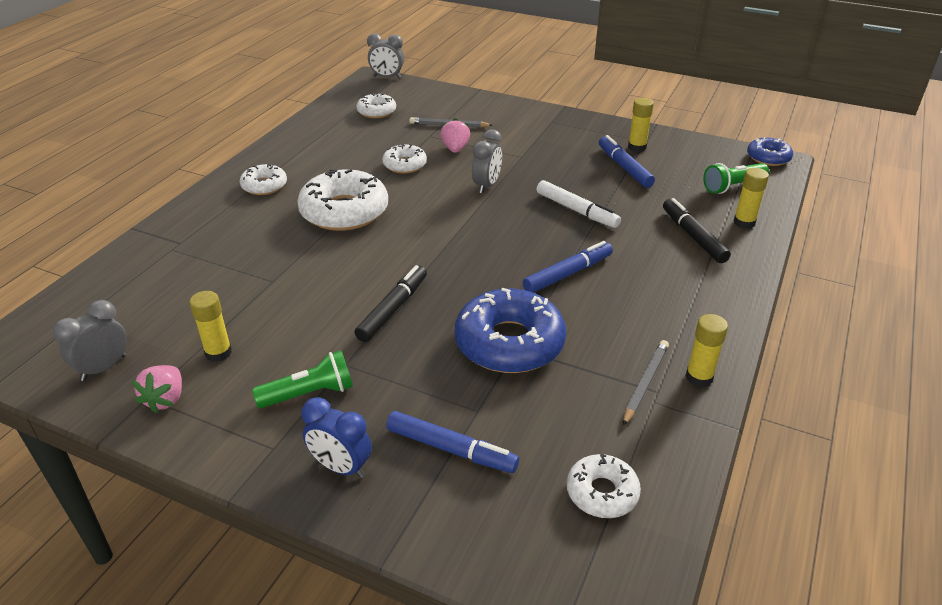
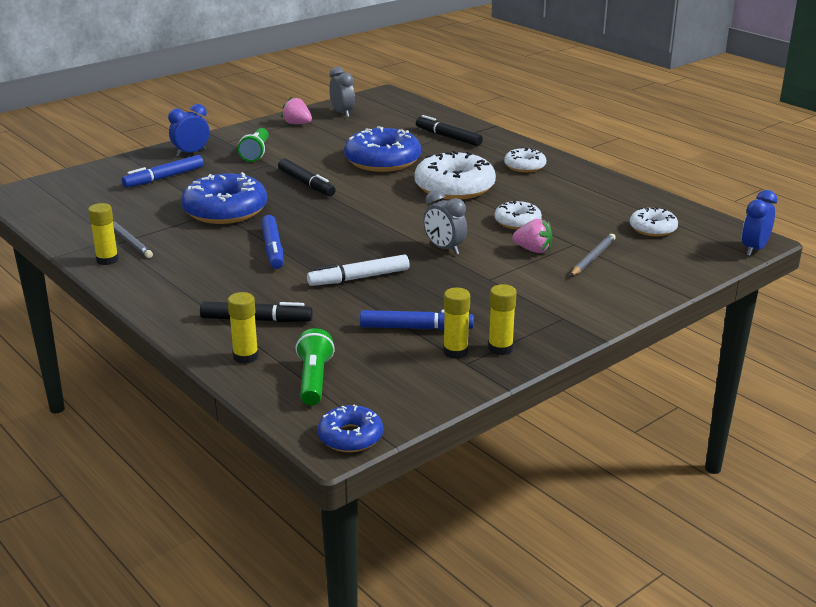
camera: 115 degrees right, 10 degrees down
(187, 250) = (448, 137): none -> black marker
(218, 353) = (322, 137): yellow glue stick -> yellow glue stick (500, 348)
(289, 276) = (382, 161): none -> blue donut
(387, 77) = (754, 249): grey clock -> blue clock
(602, 492) = (78, 206): white donut -> none

